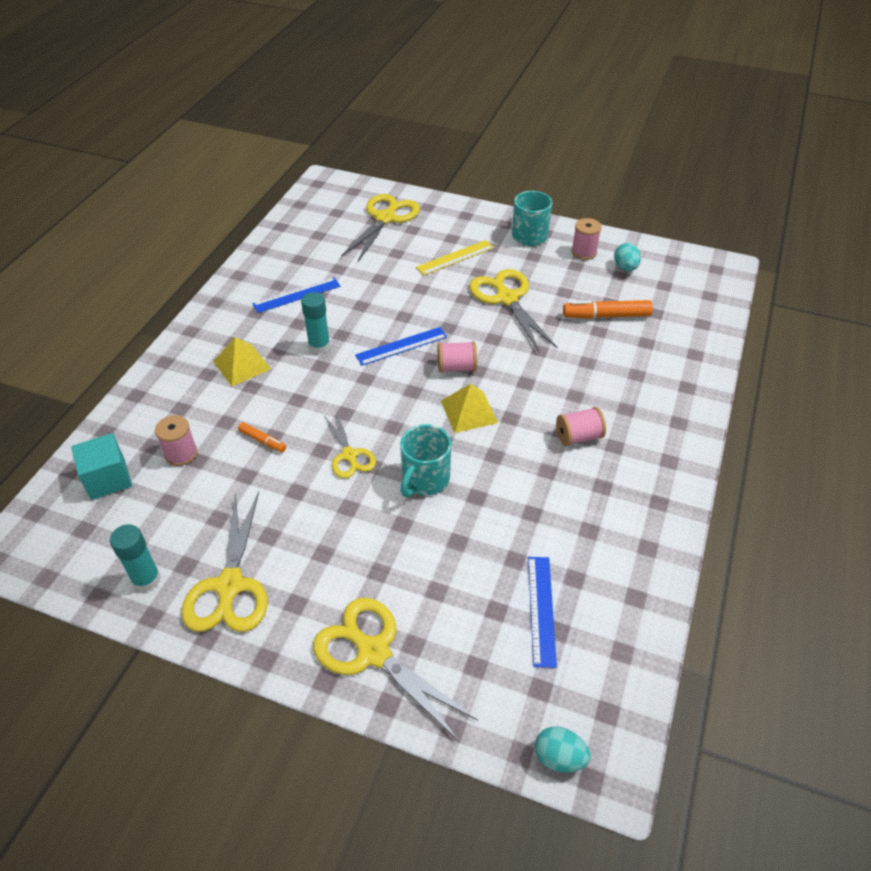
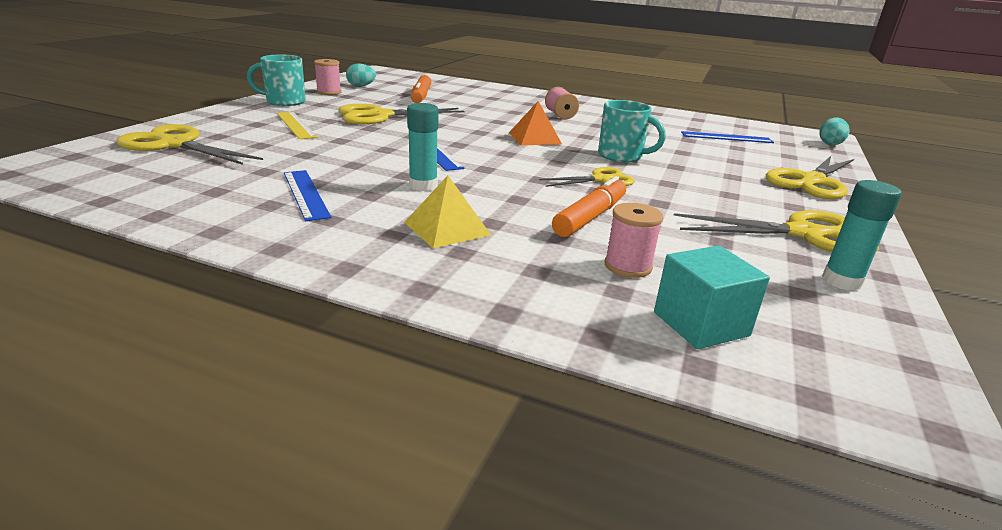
camera: 90 degrees left, 20 degrees down
(262, 441) = (590, 217): orange marker -> orange marker, size x1.81
(456, 367) = (475, 137): pink spool -> none
(469, 411) = (534, 138): yellow pyramid -> orange pyramid

